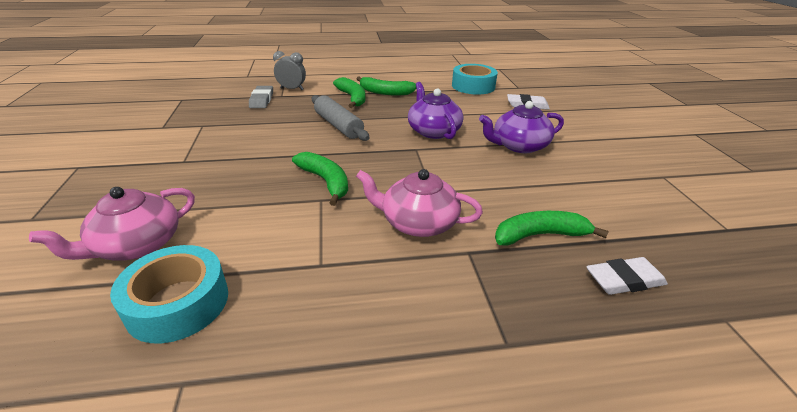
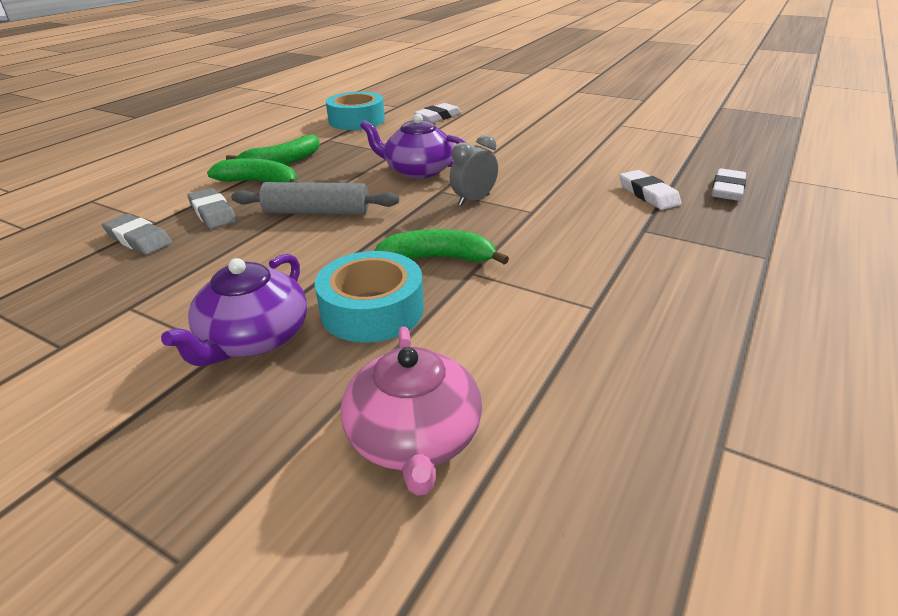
camera: 50 degrees left, 0 degrees up
(178, 303) = (580, 422): turquoise tape -> turquoise tape (372, 310)
(292, 89) = (150, 209): grey clock -> grey clock (473, 200)
(305, 103) = (213, 213): none -> grey eraser
(418, 222) = (575, 236): pink teapot -> none
(518, 146) = (505, 148): purple teapot -> purple teapot (254, 338)
(540, 235) = (648, 194): green banana -> white eraser

